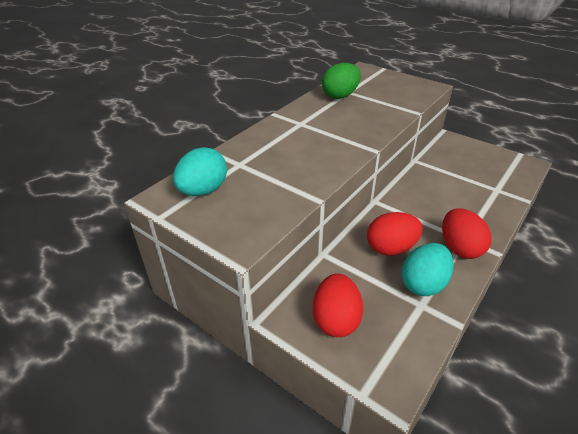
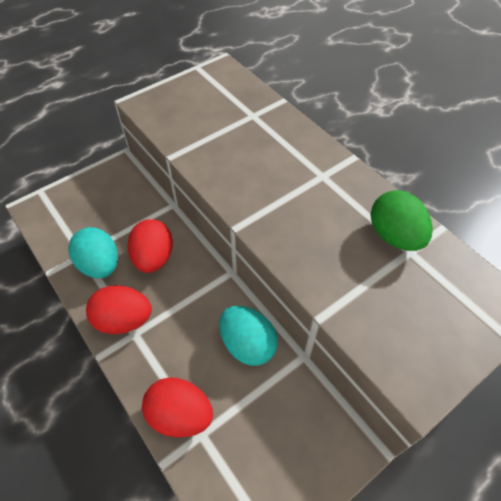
camera: 105 degrees right, 15 degrees up
(203, 191) = (219, 90): turquoise egg -> turquoise egg (248, 344)
(336, 320) = (101, 193): red egg -> red egg (180, 415)

